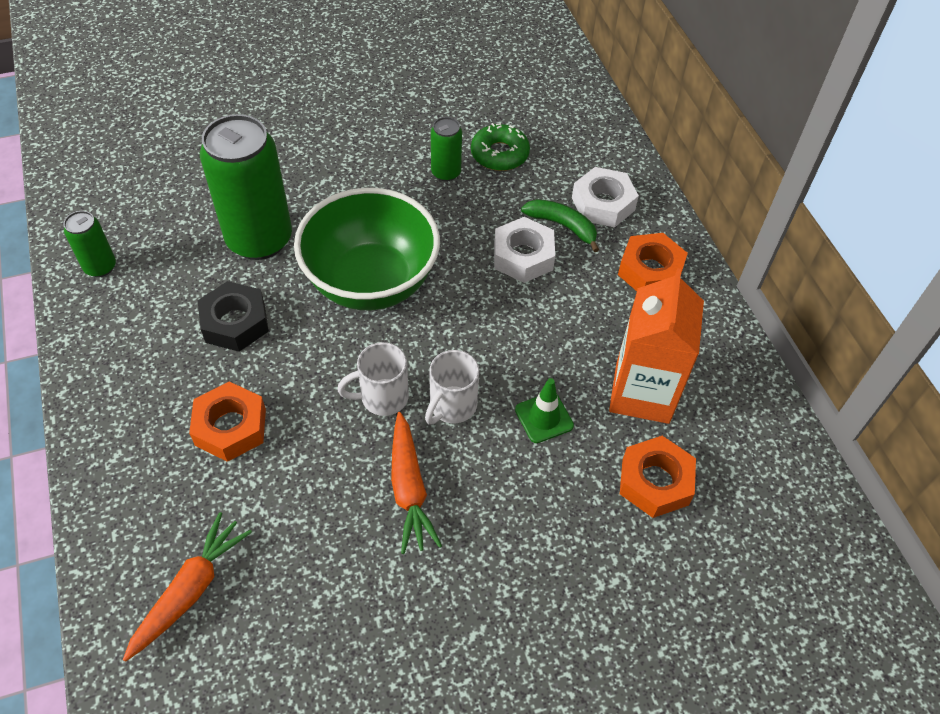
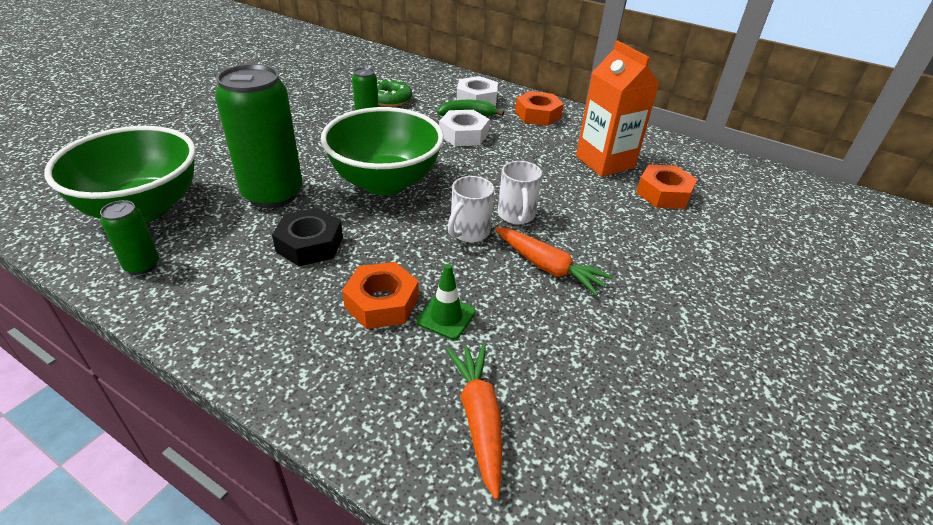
camera: 40 degrees left, 15 degrees down
(148, 198) = (143, 209): none -> green bowl
(544, 417) = (573, 195): green traffic cone -> green traffic cone (446, 317)

